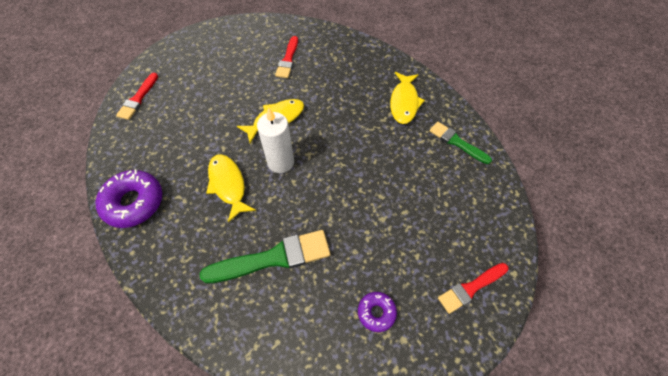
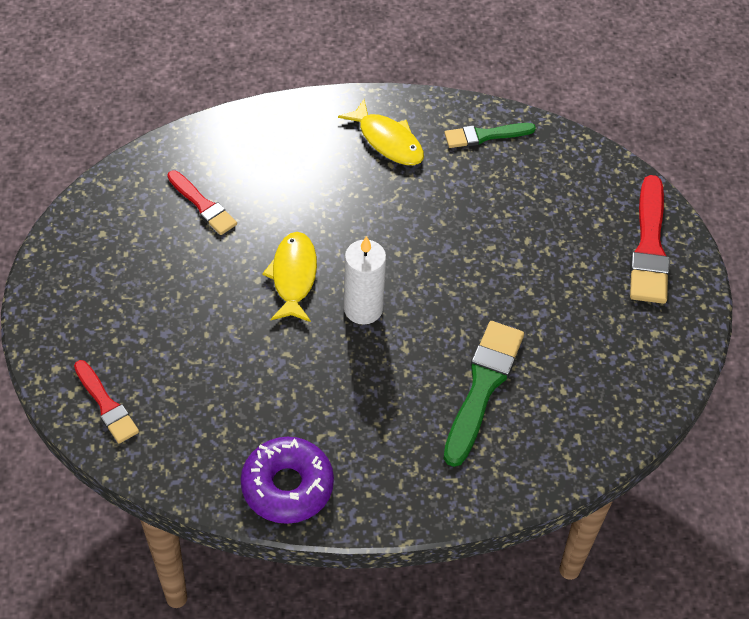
camera: 55 degrees left, 5 degrees down
(228, 185) = (349, 377): yellow fish -> none
(376, 312) = (613, 336): purple donut -> none
(471, 288) = (649, 247): red brush -> red brush, size x1.63

